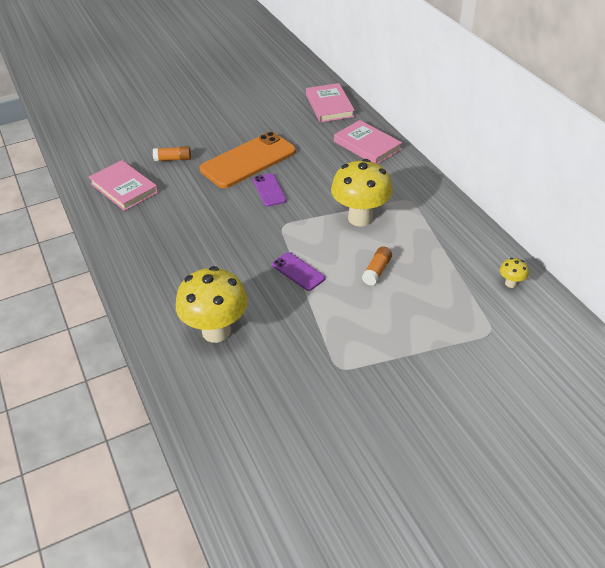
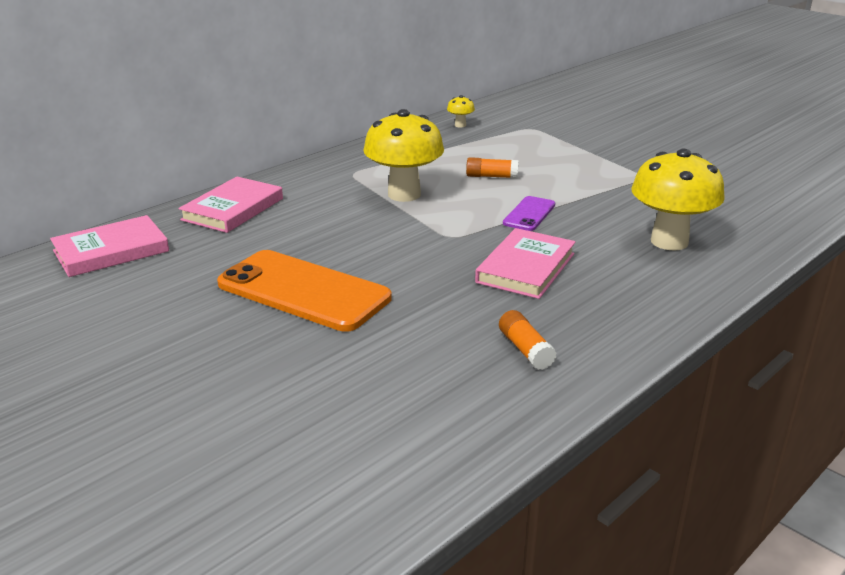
camera: 110 degrees left, 15 degrees down
(124, 188) = (446, 400): pink book -> pink book (526, 268)
(173, 159) = (327, 369): orange glue stick -> orange glue stick (525, 350)
(269, 190) = (376, 259): purple phone -> none

